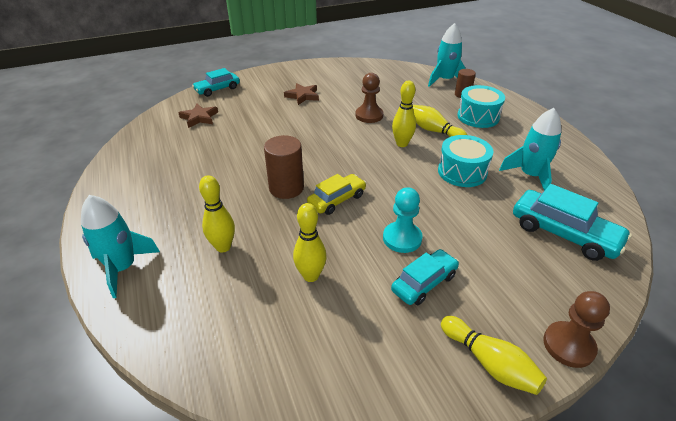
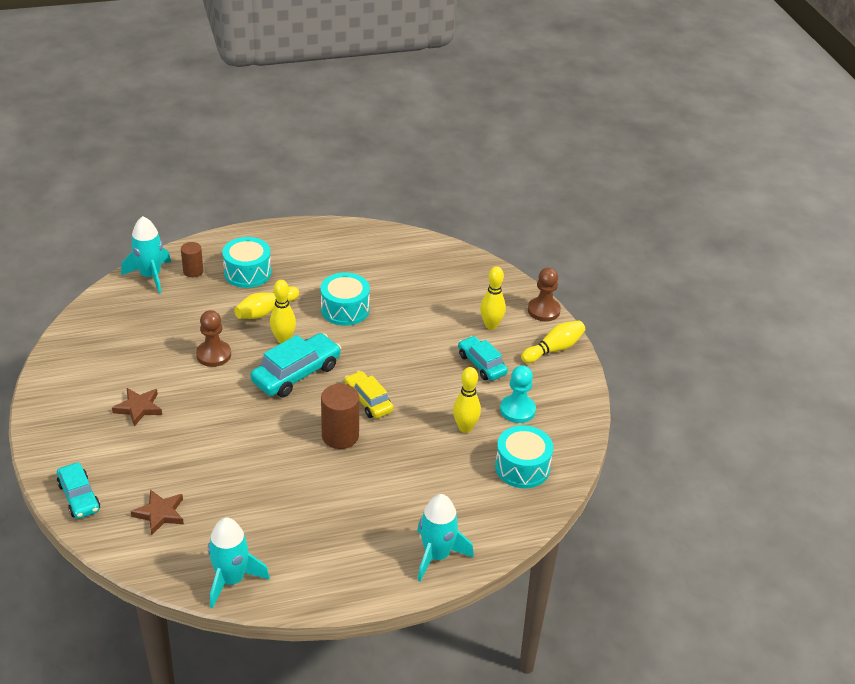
camera: 85 degrees left, 0 degrees up
(223, 247) = (420, 484): yellow bowling pin -> yellow bowling pin (491, 325)
(249, 336) = (522, 467): none -> turquoise drum
(402, 238) = (430, 367): turquoise pawn -> turquoise pawn (517, 410)
(530, 175) = (361, 270): turquoise rocket -> turquoise rocket (231, 580)
(563, 233) = (440, 276): turquoise car -> turquoise car (296, 374)

